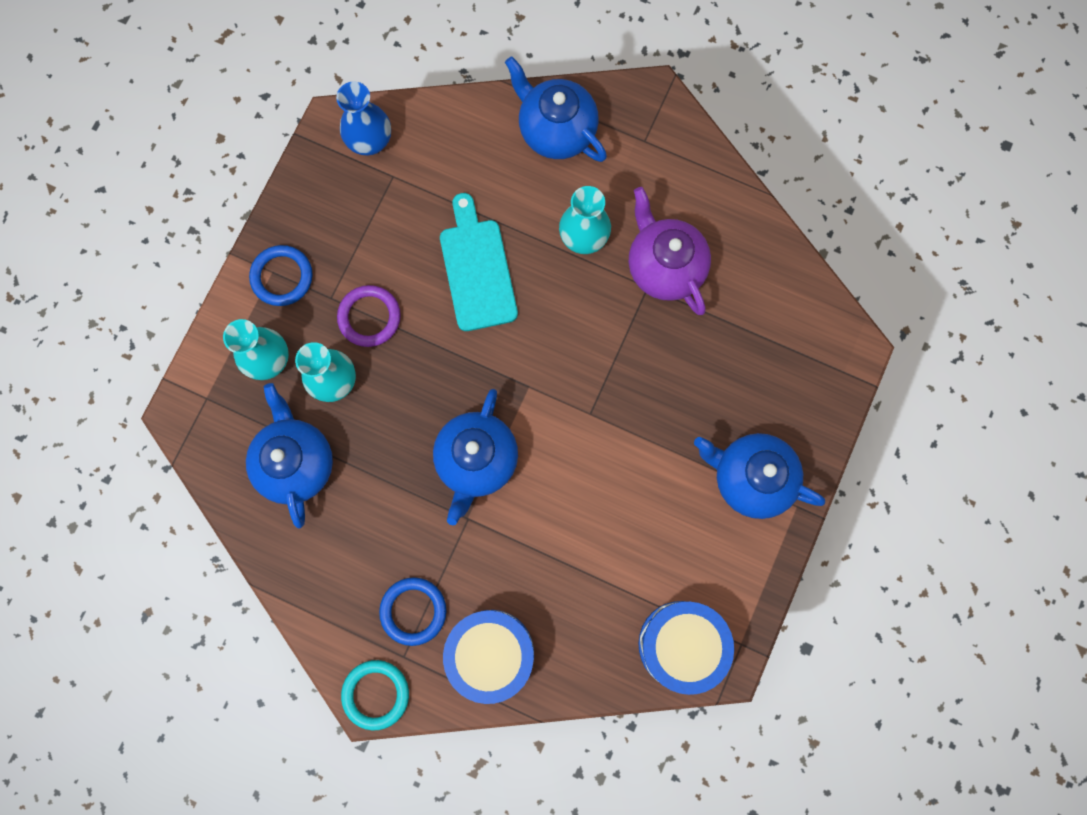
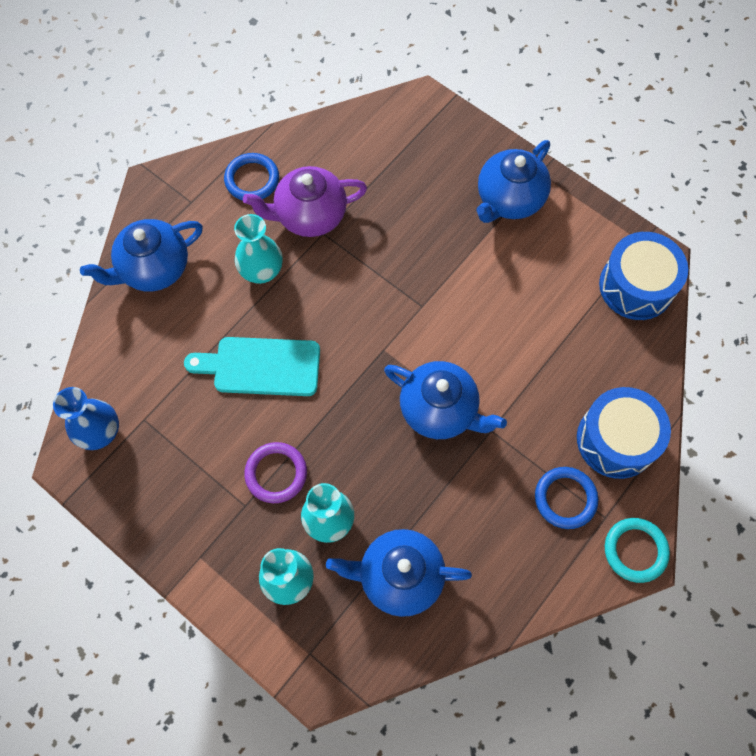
camera: 75 degrees left, 10 degrees down
(282, 277) = (208, 548): blue ring -> blue ring (252, 179)

